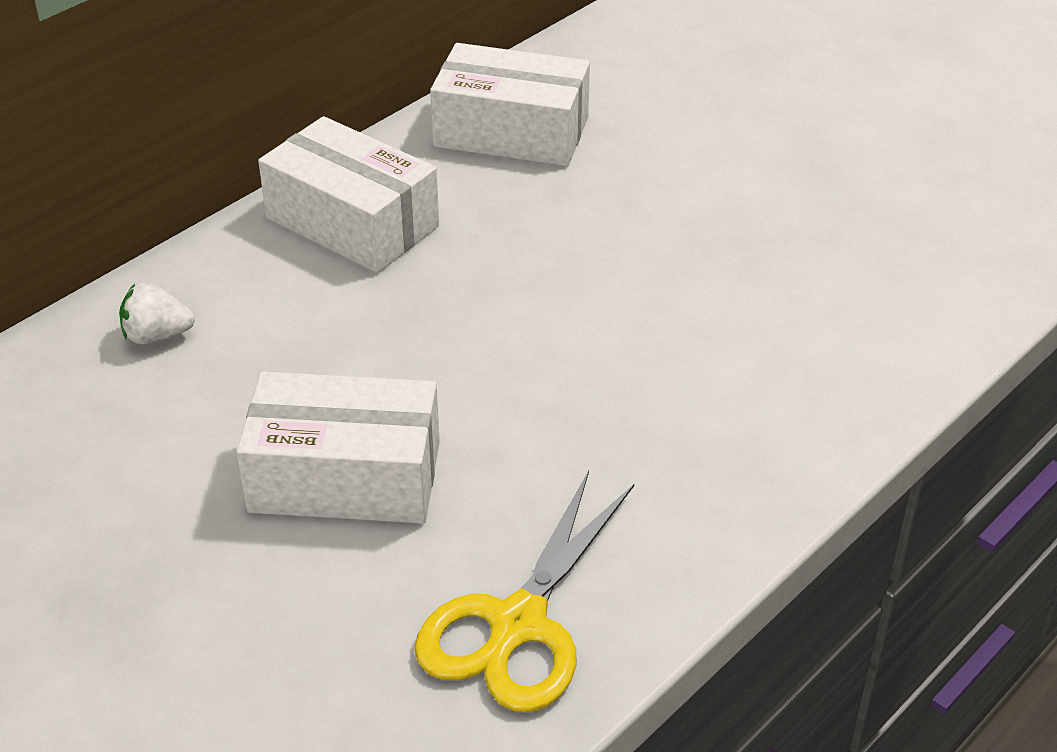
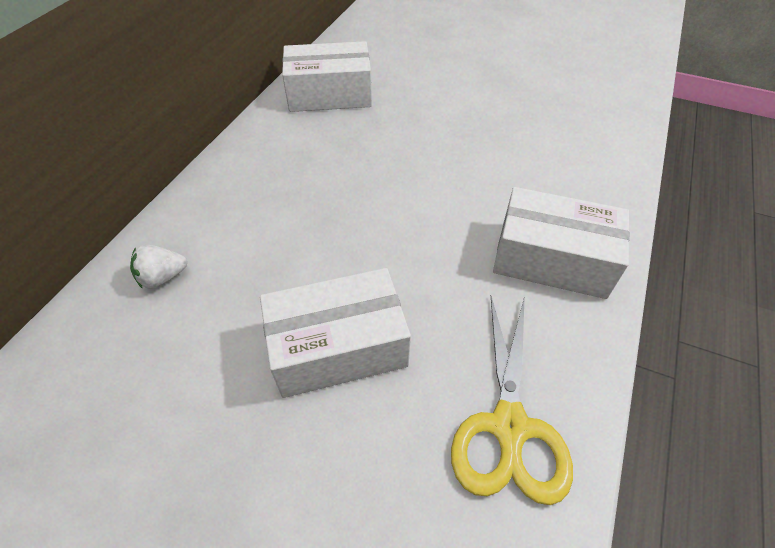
camera: 20 degrees left, 10 degrees up
(352, 222) = (262, 167): white box -> white box (552, 259)

